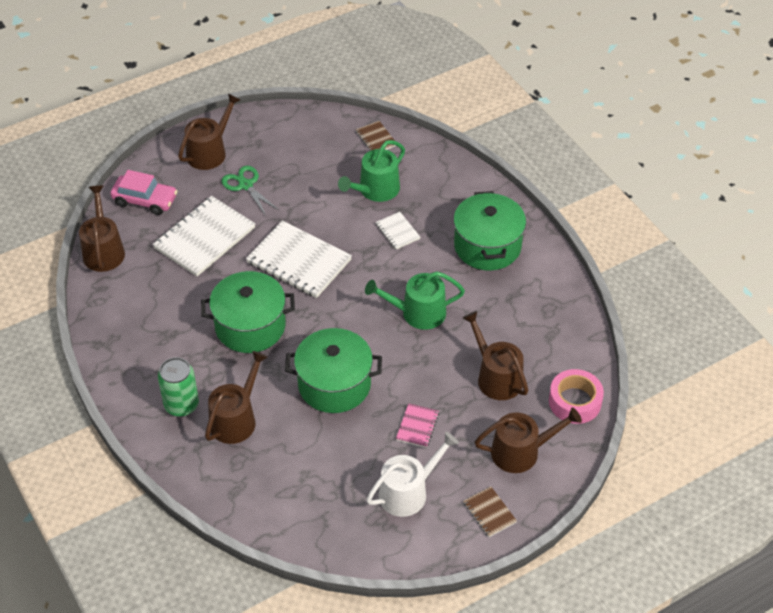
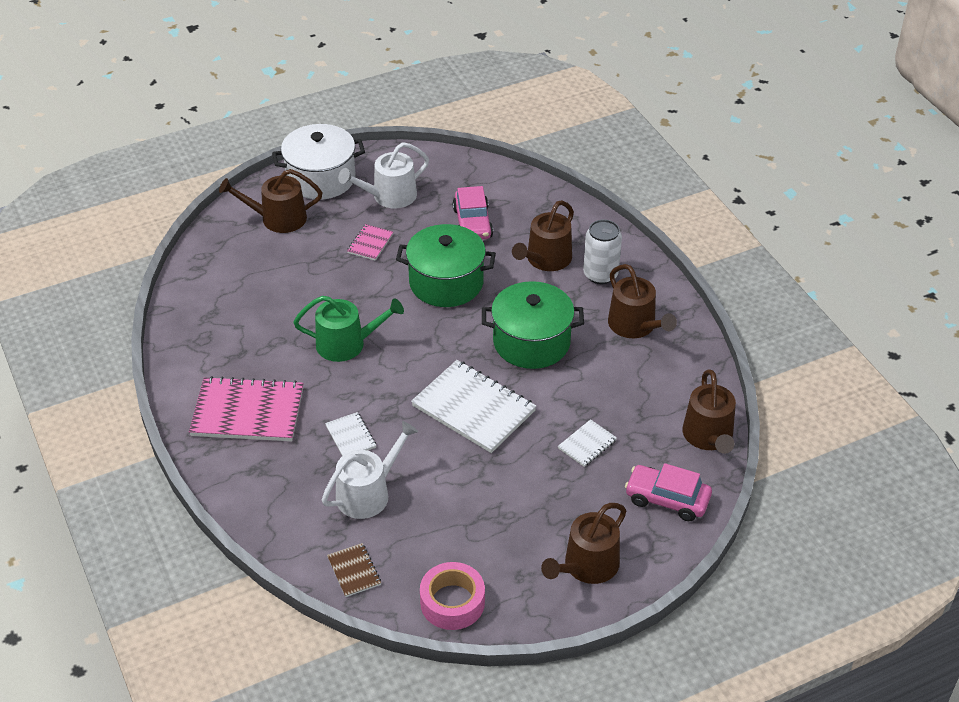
camera: 175 degrees left, 5 degrees down
(181, 405) = (600, 274): green can -> white can
(204, 238) = (587, 444): white notebook -> white notebook, size x0.48
(245, 185) = (537, 512): green scissors -> none
(313, 461) = (472, 223): none -> pink car
(375, 190) = (368, 493): green watering can -> white watering can
(487, 246) = (248, 412): green pot -> pink notebook
(489, 512) = (321, 178): brown notebook -> white pot
(496, 377) = (281, 279): brown watering can -> brown watering can (635, 326)
(575, 402) = (211, 254): pink tape -> pink tape (452, 602)

